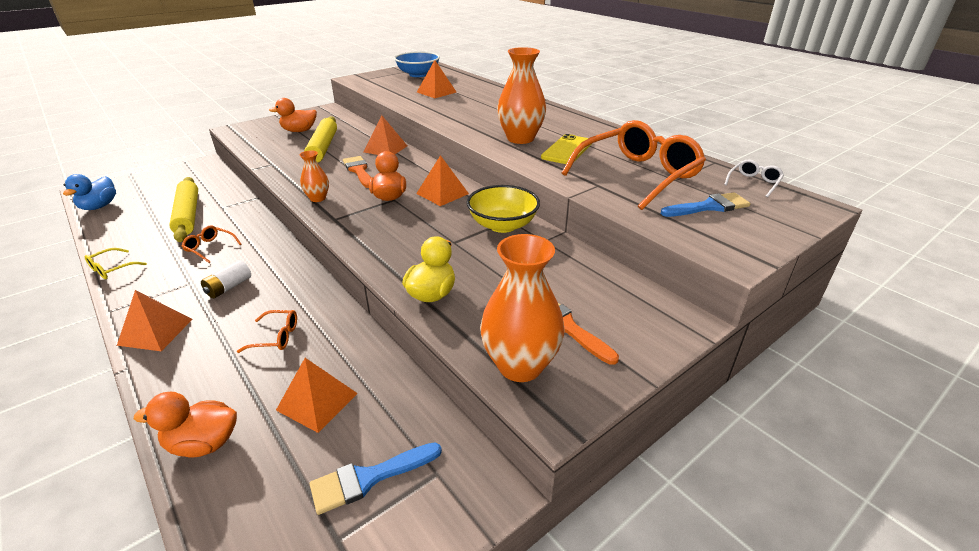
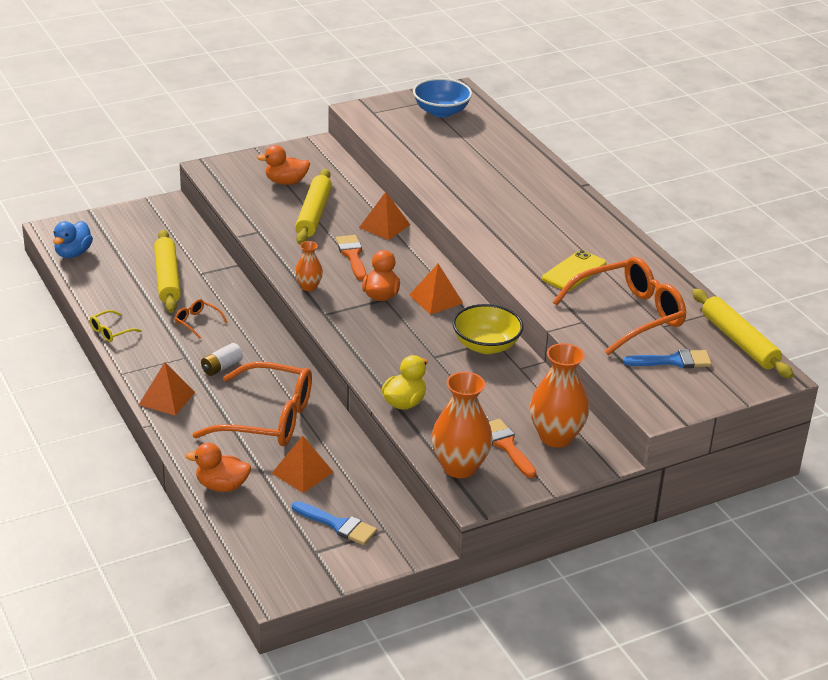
camera: 10 degrees right, 0 degrees up
(276, 337) = (268, 418): orange glasses -> orange glasses, size x2.43
(369, 478) = (338, 525): blue brush -> blue brush turned 135 degrees counterclockwise
(436, 92) = (457, 152): orange pyramid -> none
(520, 139) = (531, 247): orange vase -> orange vase (556, 437)
(753, 183) = (739, 341): white glasses -> yellow rolling pin

